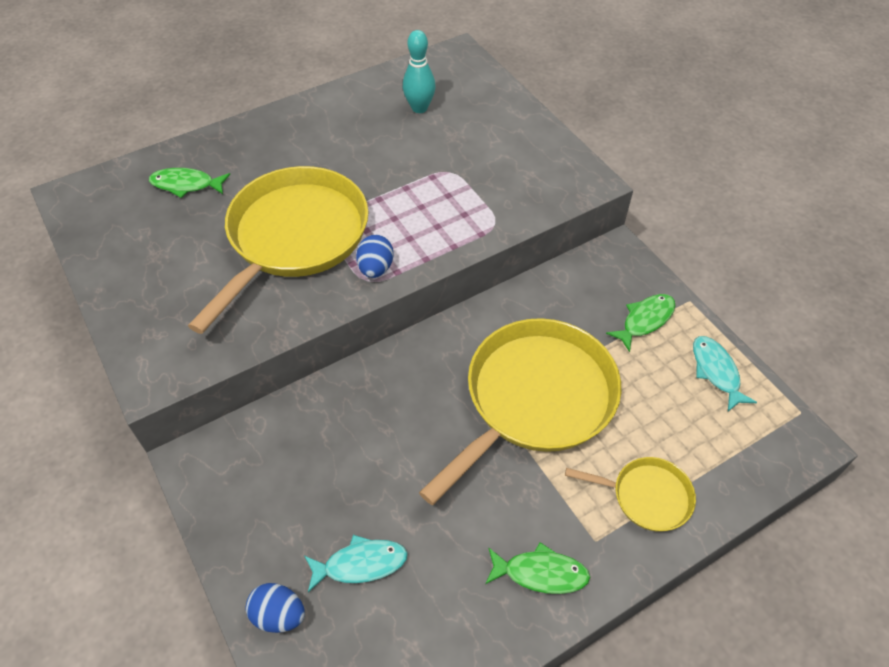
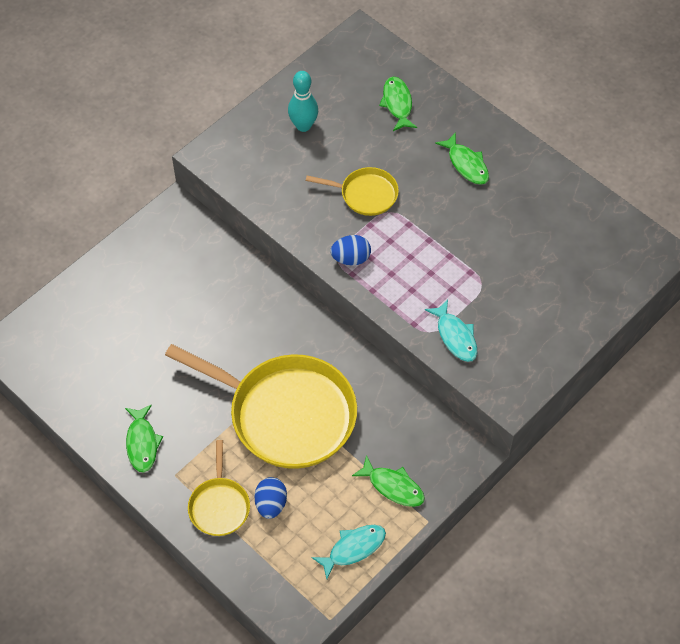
camera: 75 degrees right, 5 degrees up
(278, 615) = (80, 296): blue egg -> blue egg (271, 504)
(294, 237) = (365, 194): yellow pan -> yellow pan, size x0.48
(297, 150) = (466, 164): none -> green fish
(360, 564) = (124, 332): turquoise fish -> turquoise fish (455, 336)
(419, 108) = (559, 240): turquoise bowling pin -> turquoise bowling pin (303, 126)

